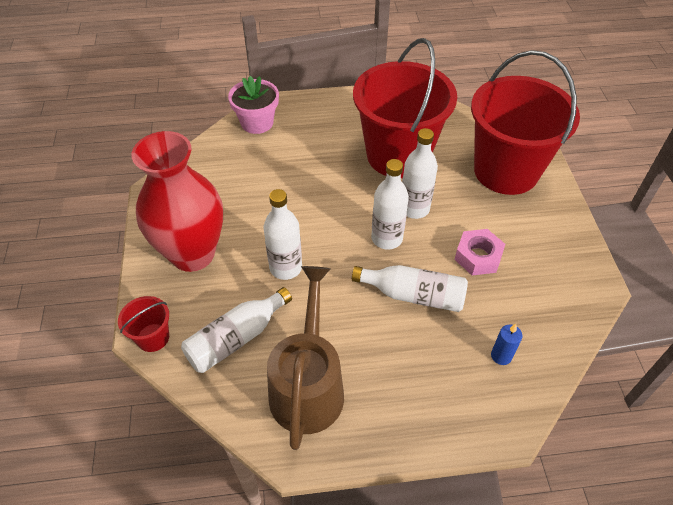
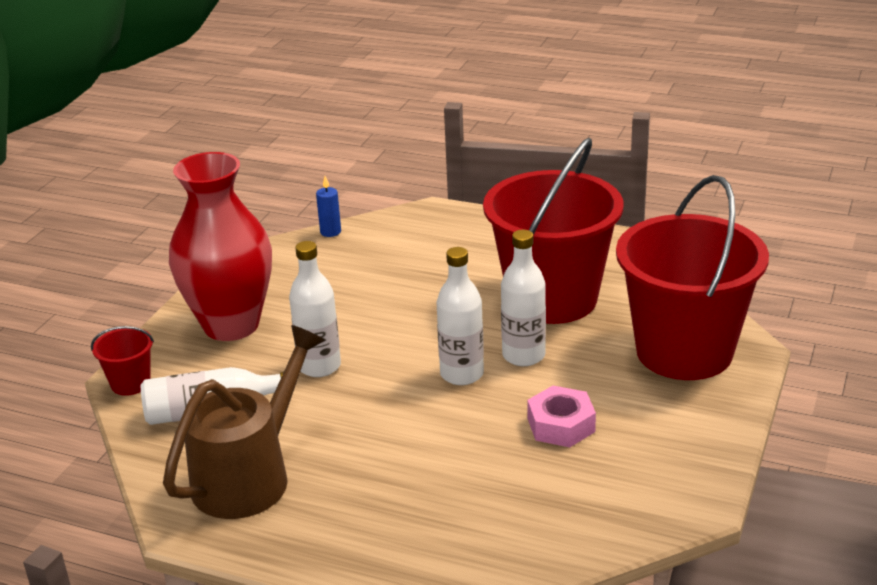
camera: 30 degrees right, 20 degrees down
(257, 123) = (407, 225): pink flower pot -> none
(413, 295) = (444, 436): white bottle -> none
(501, 356) = (497, 527): blue candle -> blue candle (330, 232)

